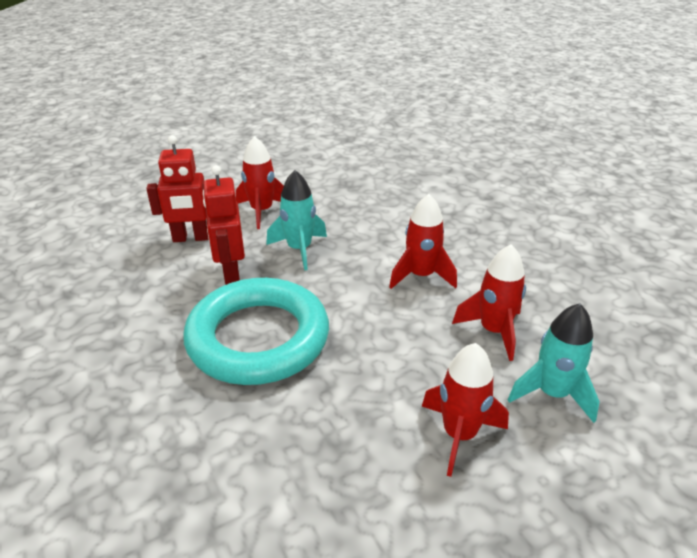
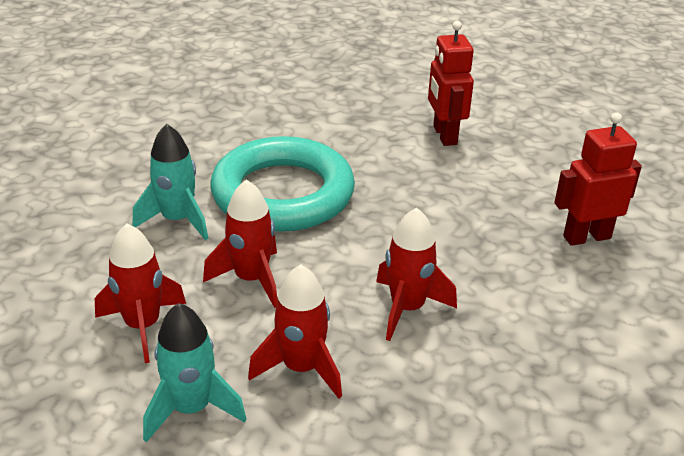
camera: 85 degrees right, 0 degrees up
(231, 273) = (386, 167): red robot -> red robot (586, 237)
(262, 211) = (517, 175): red rocket -> red rocket (251, 279)
(299, 249) = (442, 208): turquoise rocket -> turquoise rocket (177, 220)

